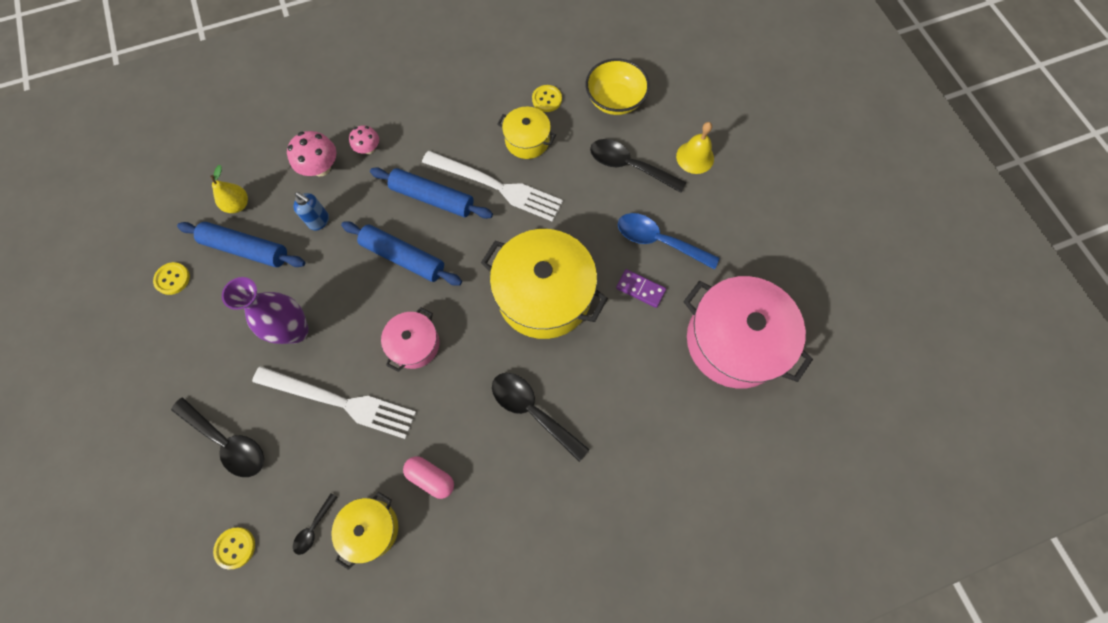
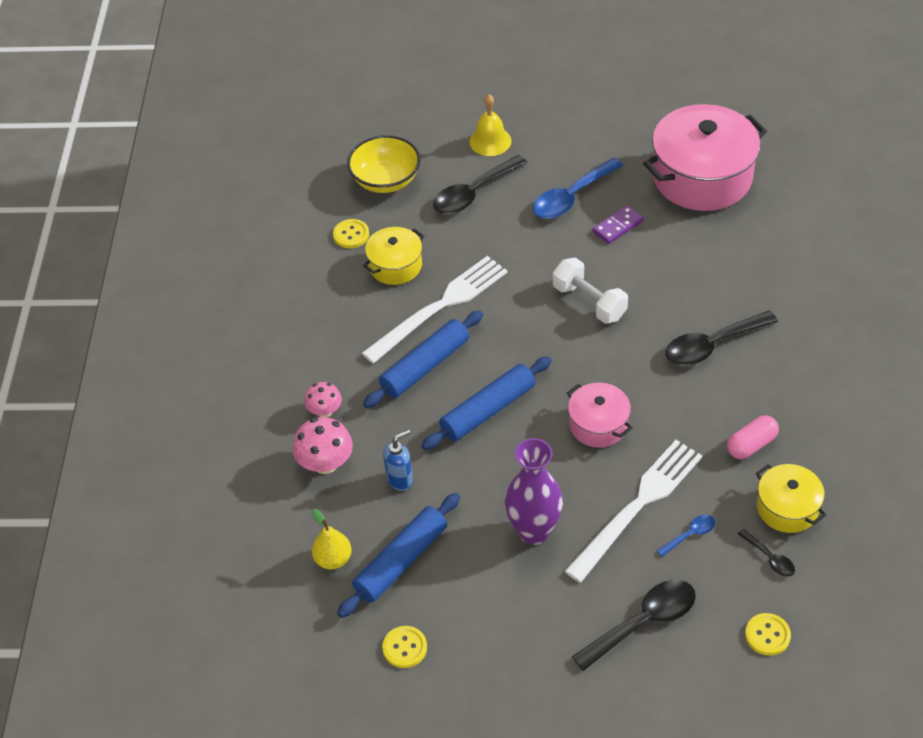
camera: 65 degrees left, 20 degrees down
(321, 453) = (690, 535): none -> blue spoon
(544, 294) = (589, 302): yellow pot -> white dumbbell

